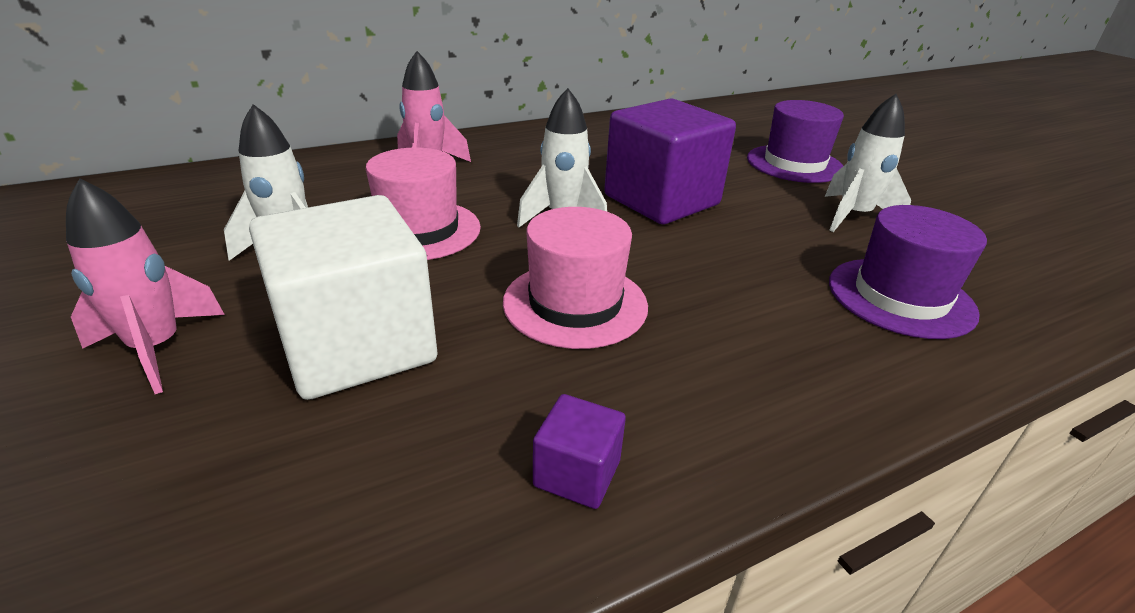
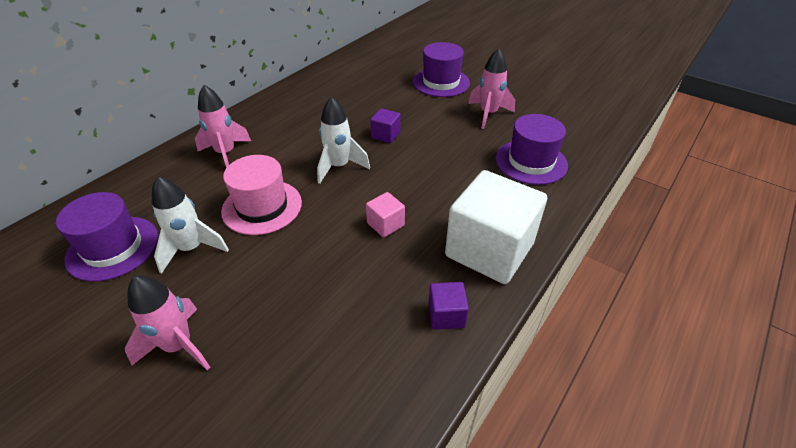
camera: 25 degrees left, 10 degrees up
(209, 218) = (113, 248): none -> purple hat
(357, 345) = (292, 295): white cube -> white cube (489, 250)
(575, 303) = (385, 224): pink hat -> pink cube
(661, 200) = (386, 135): purple cube -> purple cube, size x0.43
(853, 216) = (488, 114): white rocket -> pink rocket

